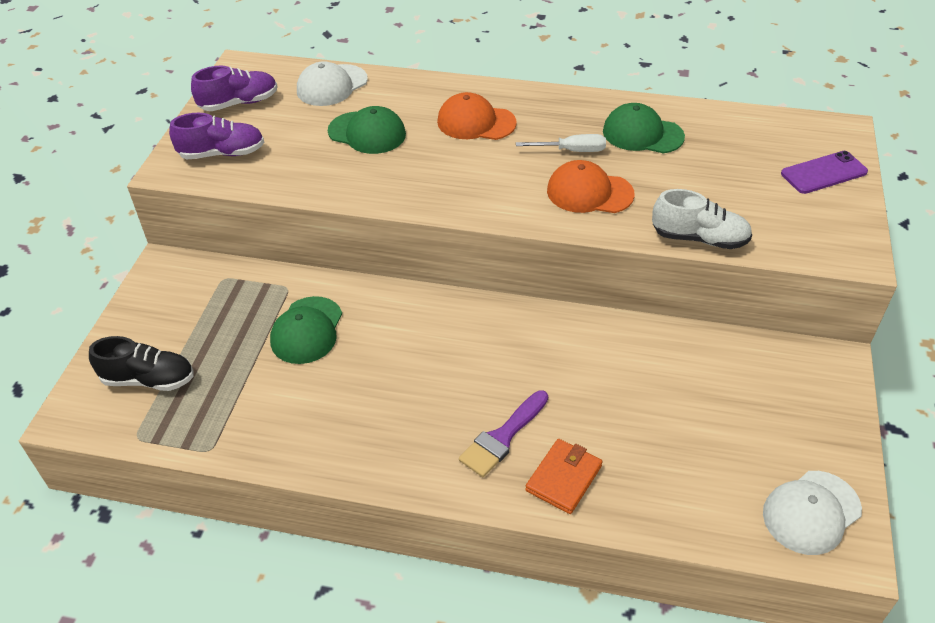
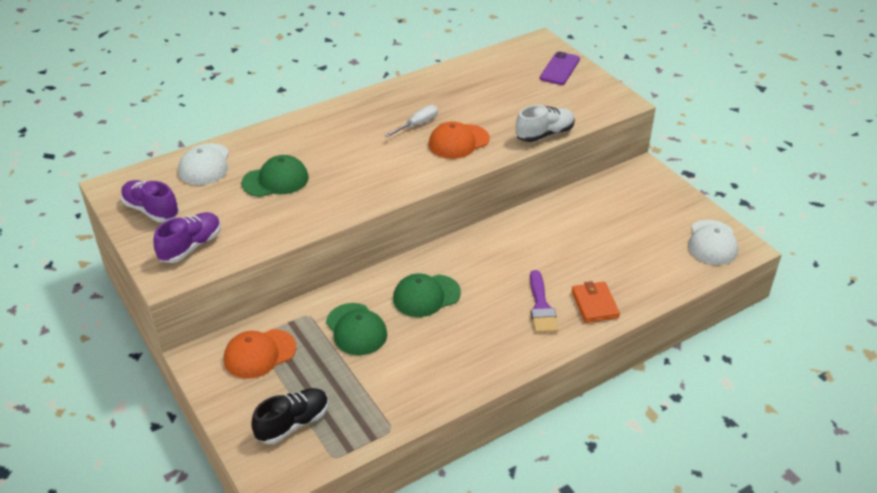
camera: 45 degrees left, 5 degrees down
(239, 103) = (151, 210): purple shoe -> purple shoe turned 75 degrees counterclockwise
(476, 122) = (337, 138): orange cap -> orange cap (259, 354)
(642, 134) = (444, 95): green cap -> green cap (426, 296)

